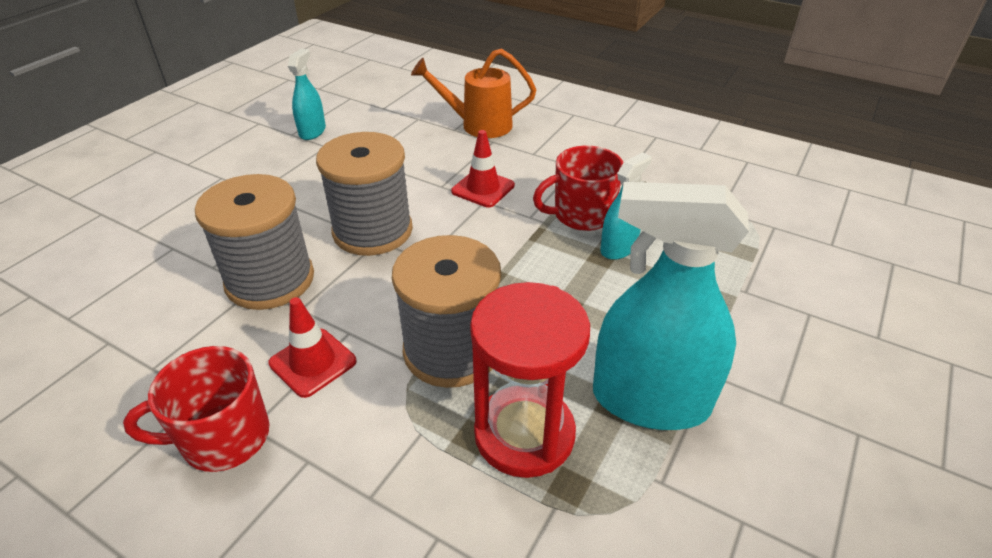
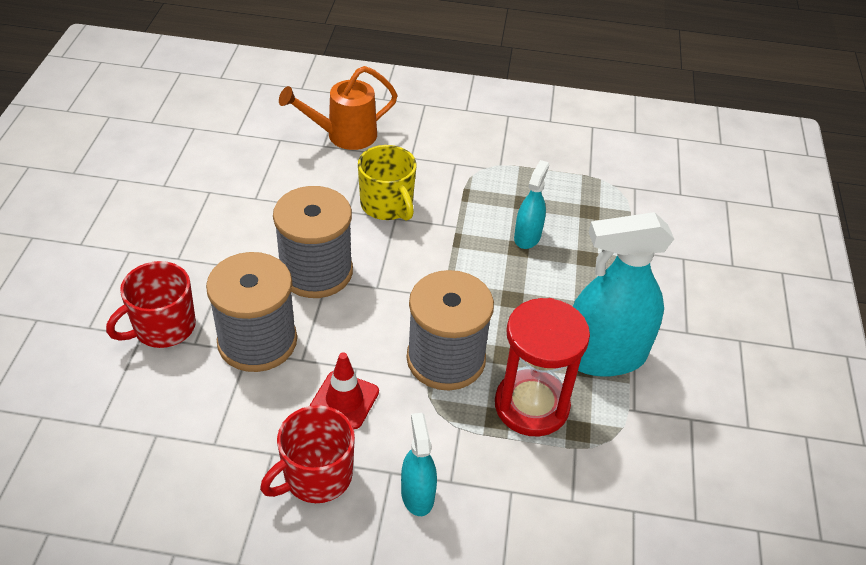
camera: 25 degrees left, 5 degrees up
(312, 131) = (184, 177): turquoise spray bottle -> turquoise spray bottle (417, 495)
(483, 188) = (387, 205): red traffic cone -> yellow mug
(581, 215) = (484, 212): red mug -> red mug (163, 327)

